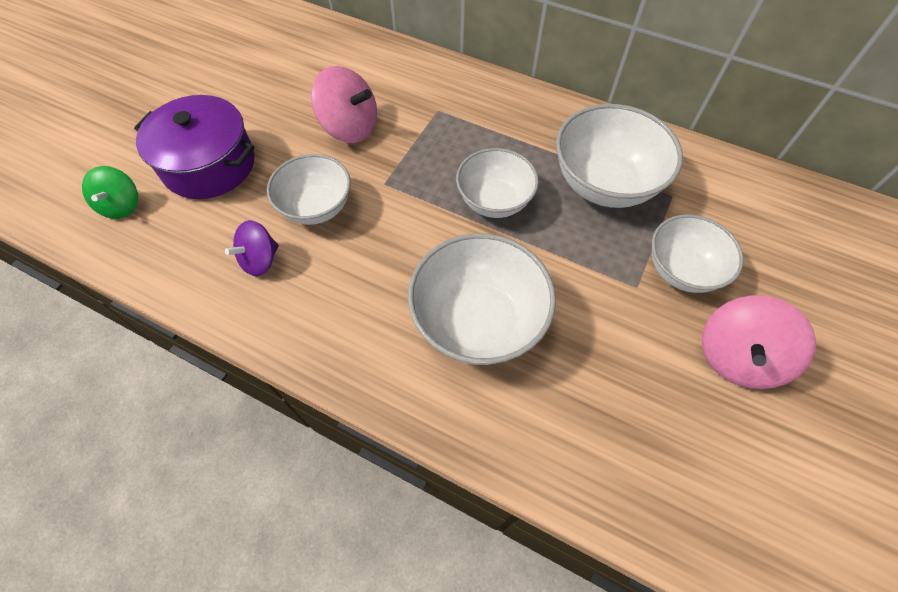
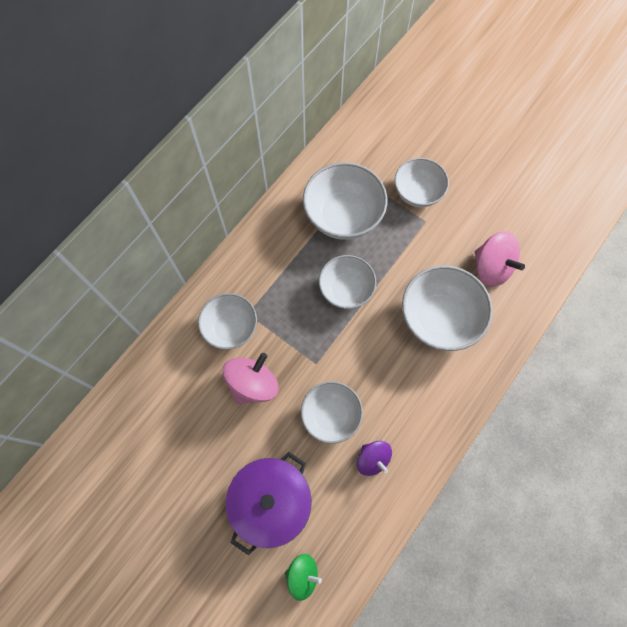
camera: 80 degrees left, 10 degrees up
(416, 98) = (230, 328): none -> white bowl
(737, 357) = (477, 185): pink spinning top -> pink spinning top (491, 268)

